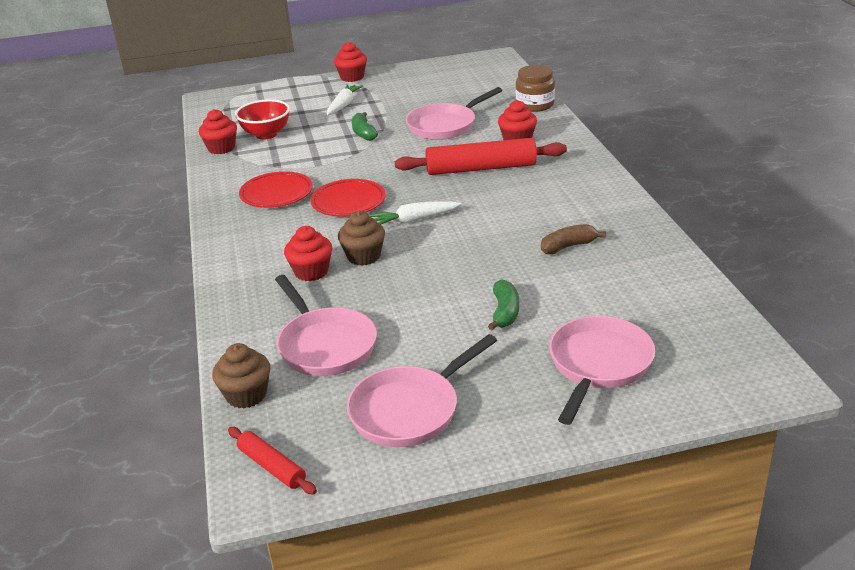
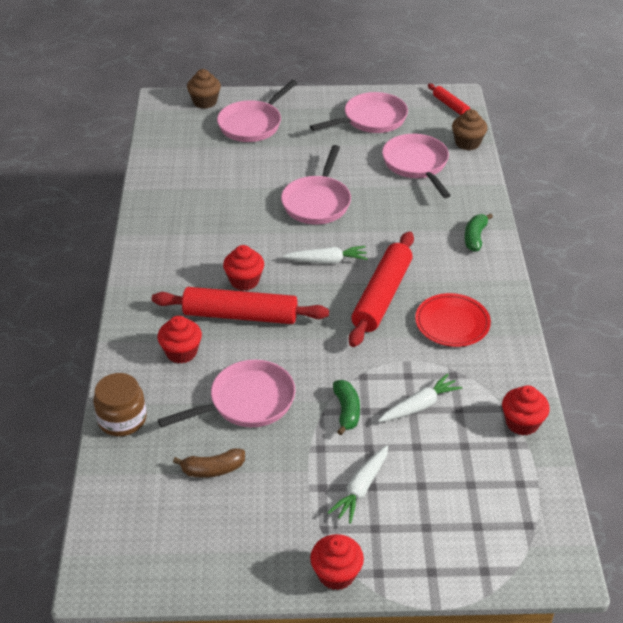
camera: 170 degrees left, 10 degrees up
(266, 134) = (467, 440): red bowl -> none
(305, 144) = (419, 406): none -> white carrot
(311, 272) = (422, 224): red cupcake -> red cupcake (244, 281)
(348, 202) = (382, 296): red plate -> red rolling pin
(363, 256) = (378, 230): brown cupcake -> brown cupcake (205, 102)
(448, 273) = (317, 202): none -> pink pan
(505, 312) = (290, 165): green banana -> green banana (475, 237)
(568, 246) = (216, 208): brown banana -> brown banana (213, 469)

